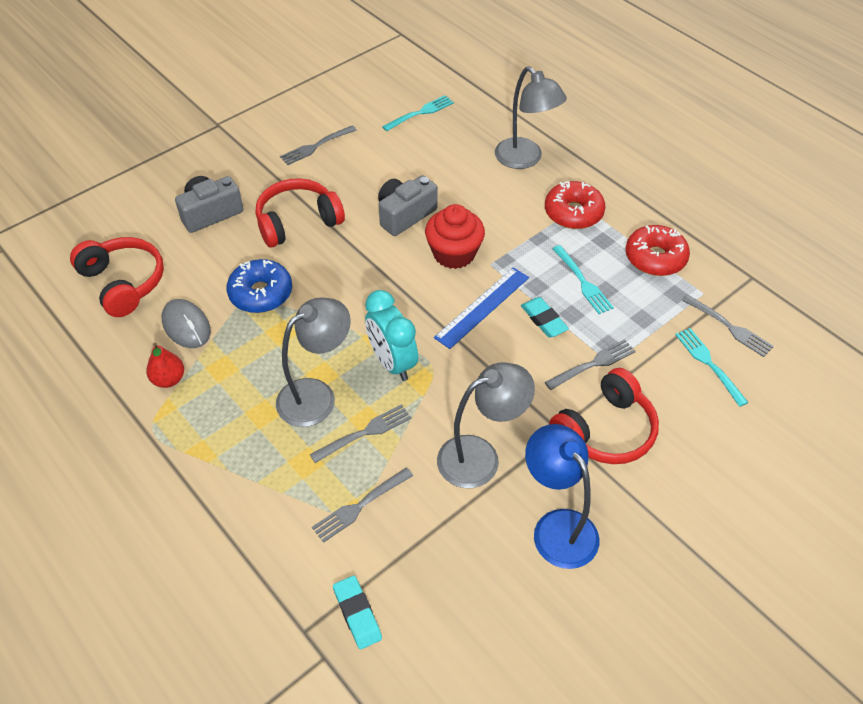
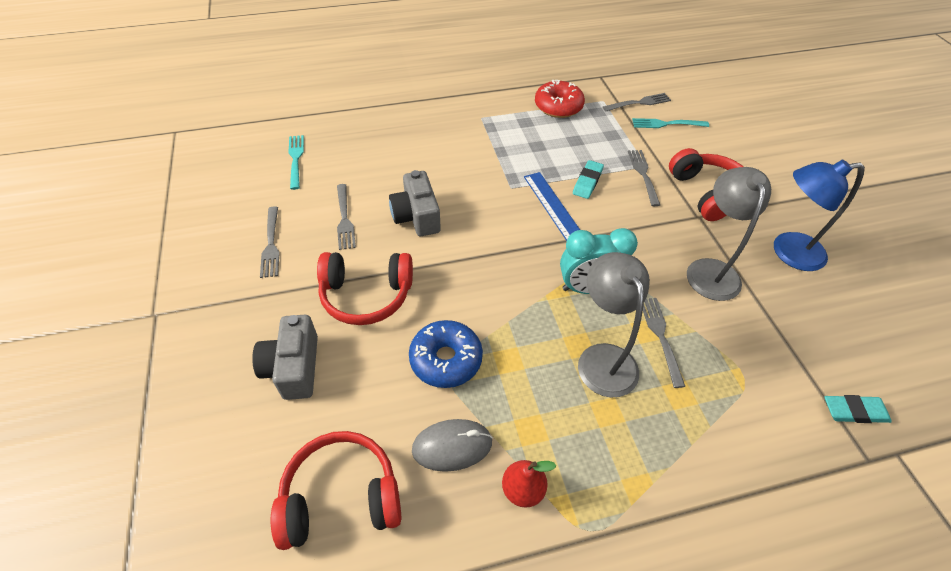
camera: 65 degrees left, 0 degrees up
(297, 222) = (366, 295): red headphones -> red headphones turned 90 degrees counterclockwise
(359, 506) = (741, 369): grey fork -> grey fork (344, 219)
(454, 254) = (485, 203): red cupcake -> none
(525, 159) = (409, 124): grey lamp -> none
(543, 320) = (587, 182): turquoise eraser -> turquoise eraser turned 60 degrees counterclockwise
(573, 213) = (486, 124): red donut -> none
(583, 282) = (560, 148): turquoise fork -> none

